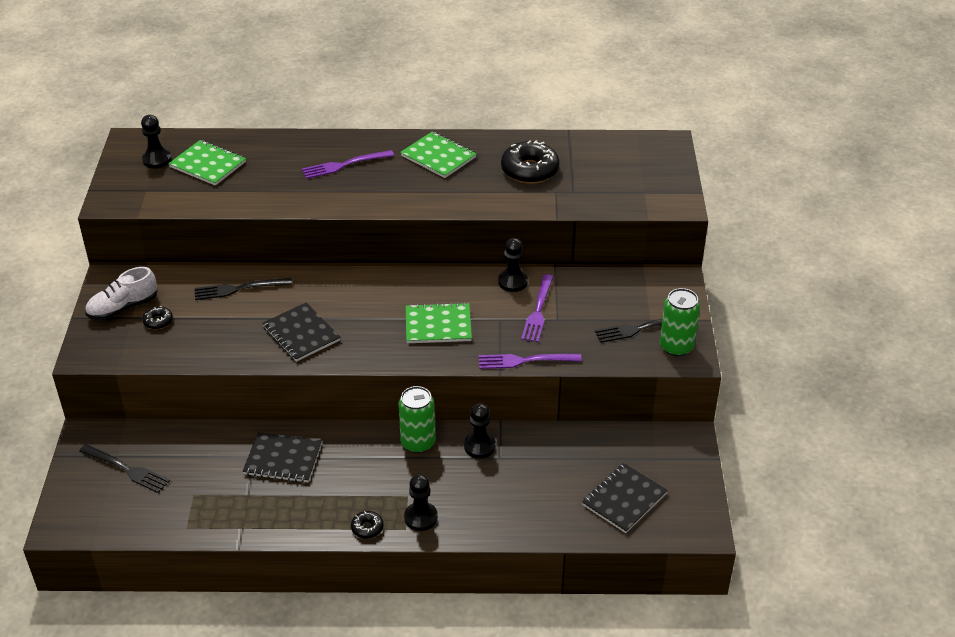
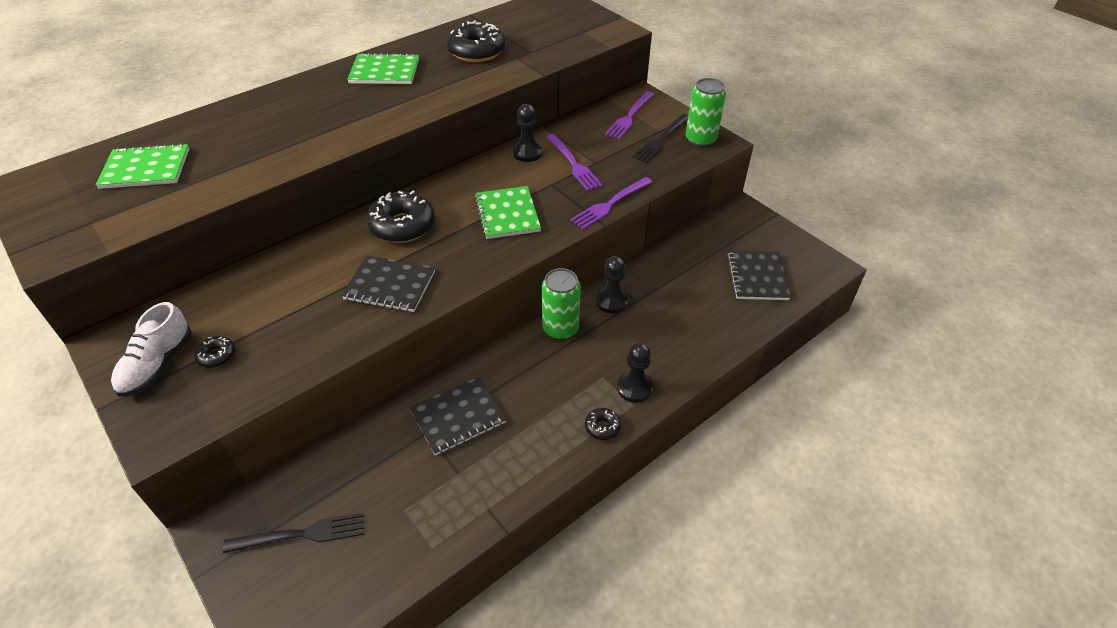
camera: 40 degrees left, 5 degrees up
(157, 159) = (74, 189): black pawn -> none
(238, 289) = (278, 279): black fork -> none
(344, 165) = (301, 111): purple fork -> purple fork (629, 117)
(355, 293) = (402, 226): none -> black donut
(438, 325) = (507, 214): green notebook -> green notebook turned 60 degrees counterclockwise

